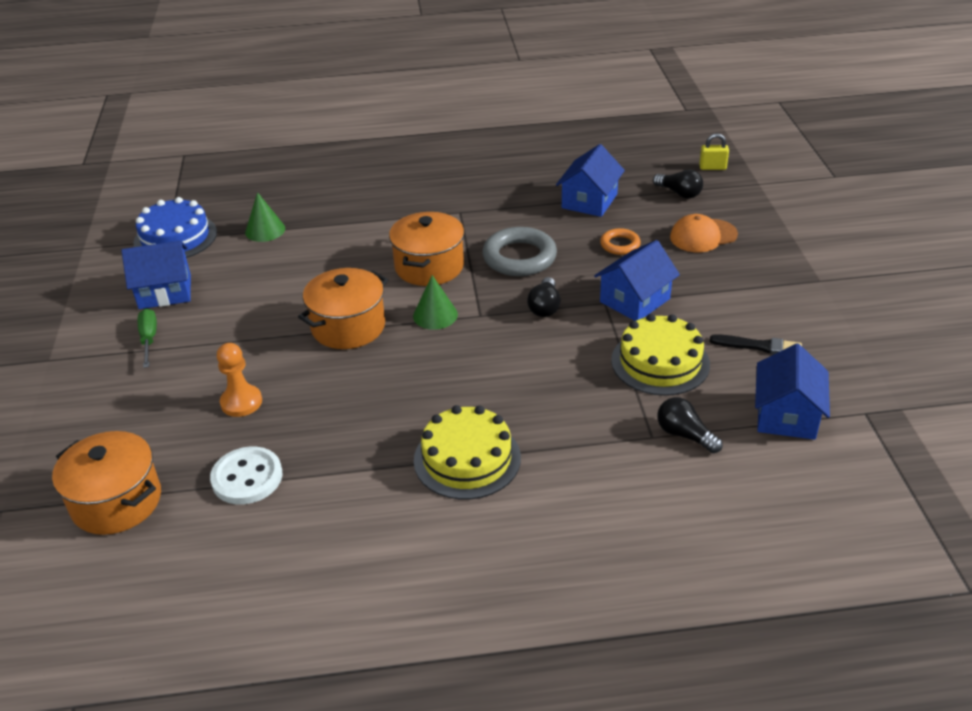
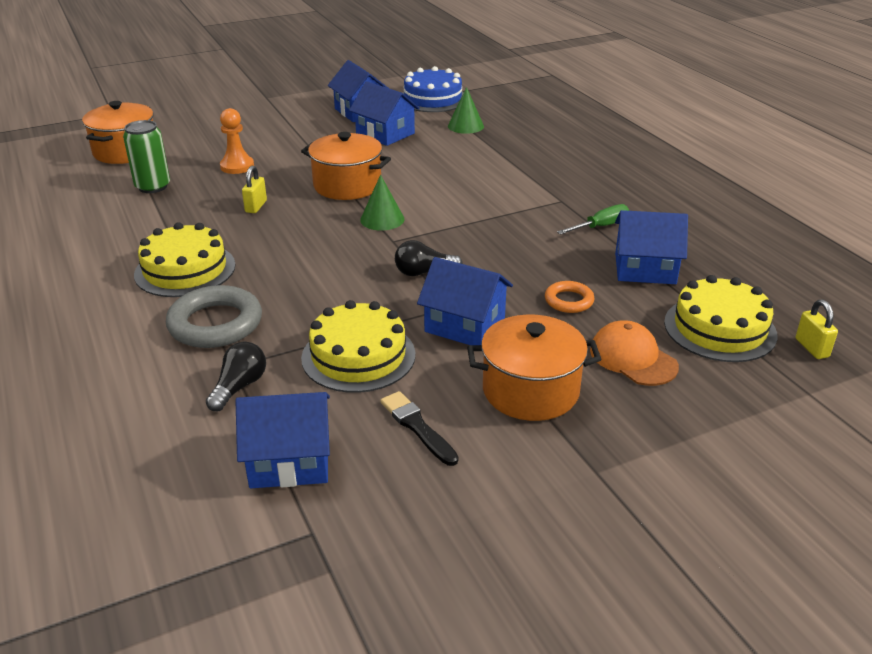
camera: 70 degrees right, 5 degrees down
(149, 339) = (301, 120): green screwdriver -> green screwdriver (600, 226)
(241, 283) = (385, 134): none -> blue house
(247, 478) = (153, 187): white button -> green can
(355, 396) = (256, 206): none -> yellow padlock
(429, 266) = (457, 203): orange pot -> orange pot (530, 391)
(519, 257) = (502, 245): grey ring -> grey ring (215, 324)
(679, 193) = (719, 328): black light bulb -> yellow cake
(759, 346) = (417, 427): black brush -> black brush turned 150 degrees clockwise

